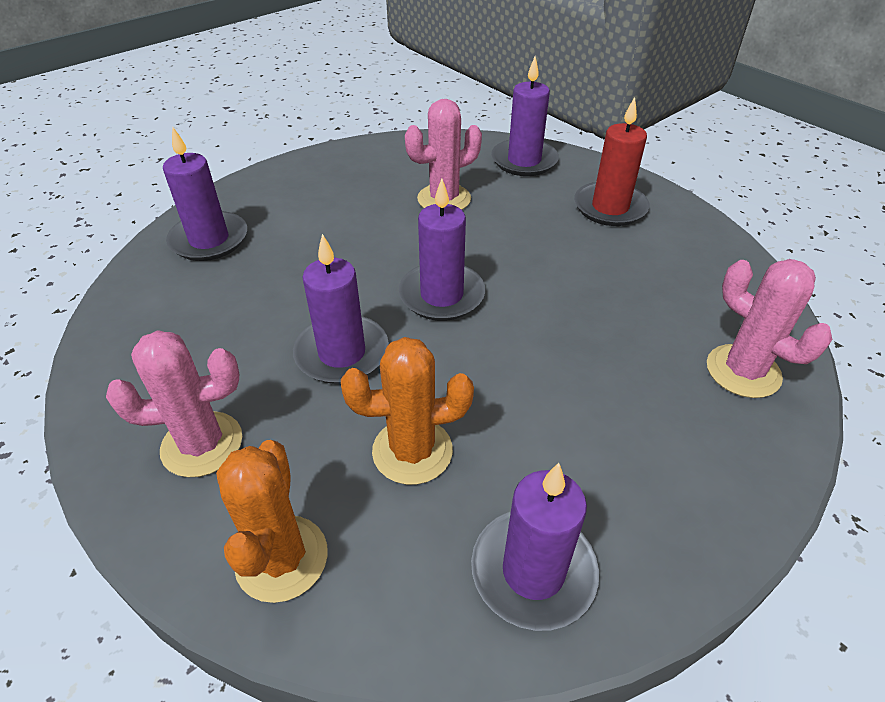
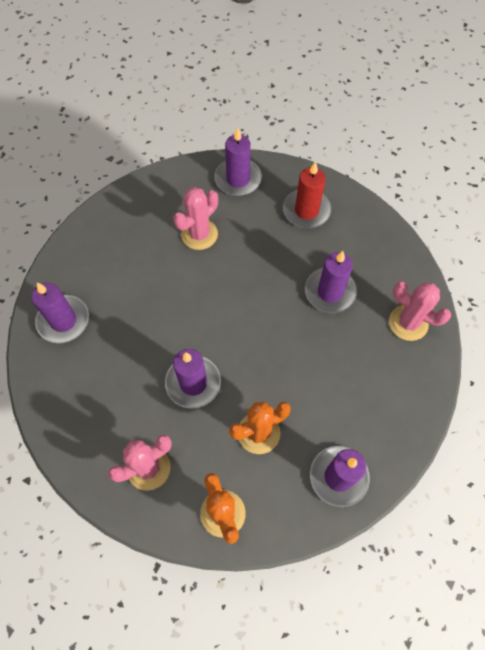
camera: 20 degrees left, 20 degrees up
(442, 295) = (231, 320): purple candle -> purple candle (330, 292)

